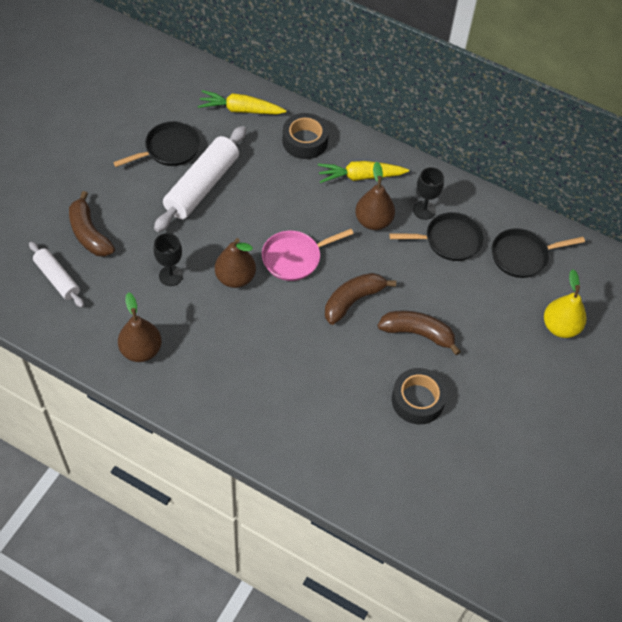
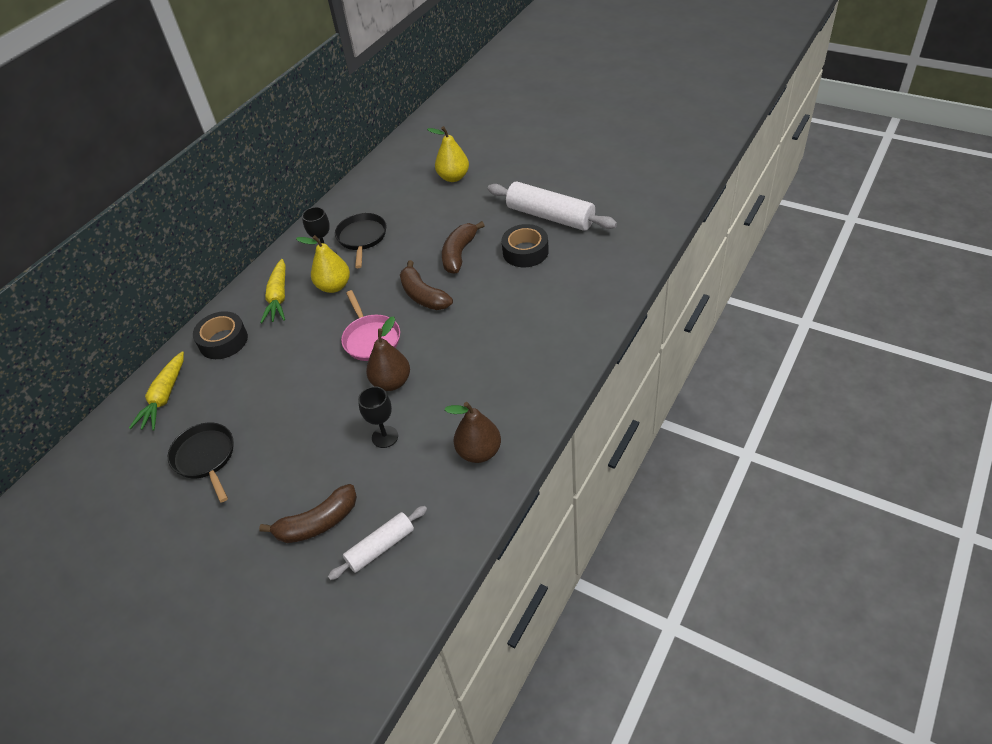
camera: 80 degrees left, 10 degrees down
(202, 186) = (266, 421): white rolling pin -> white rolling pin (550, 216)
(373, 221) = (334, 286): brown pear -> yellow pear
(522, 256) = (383, 197): black pan -> none

